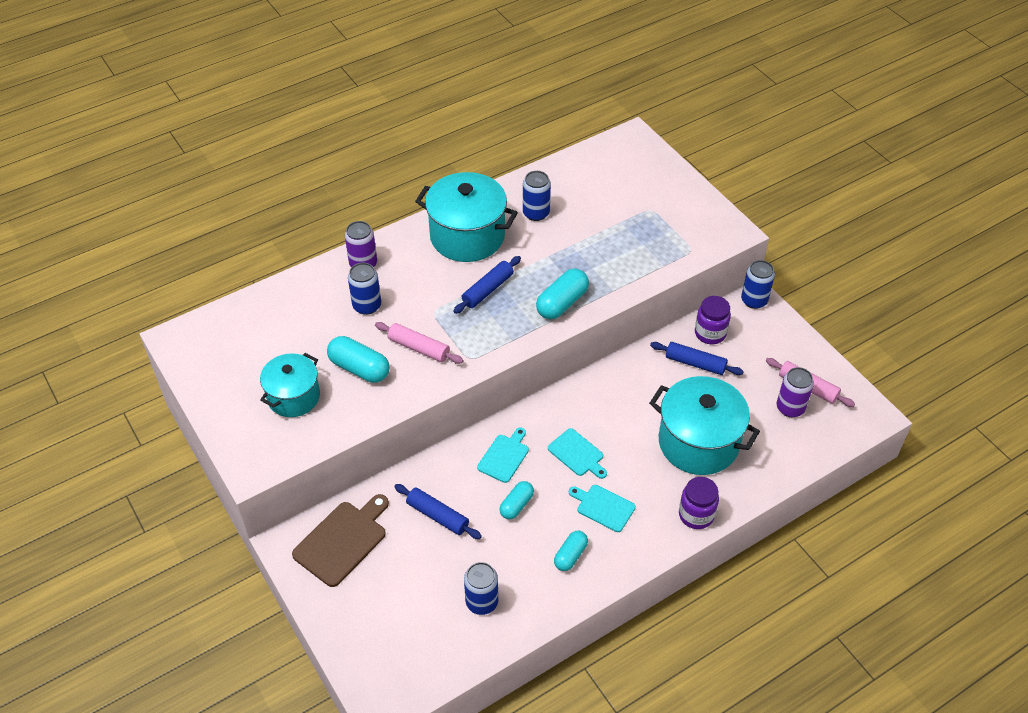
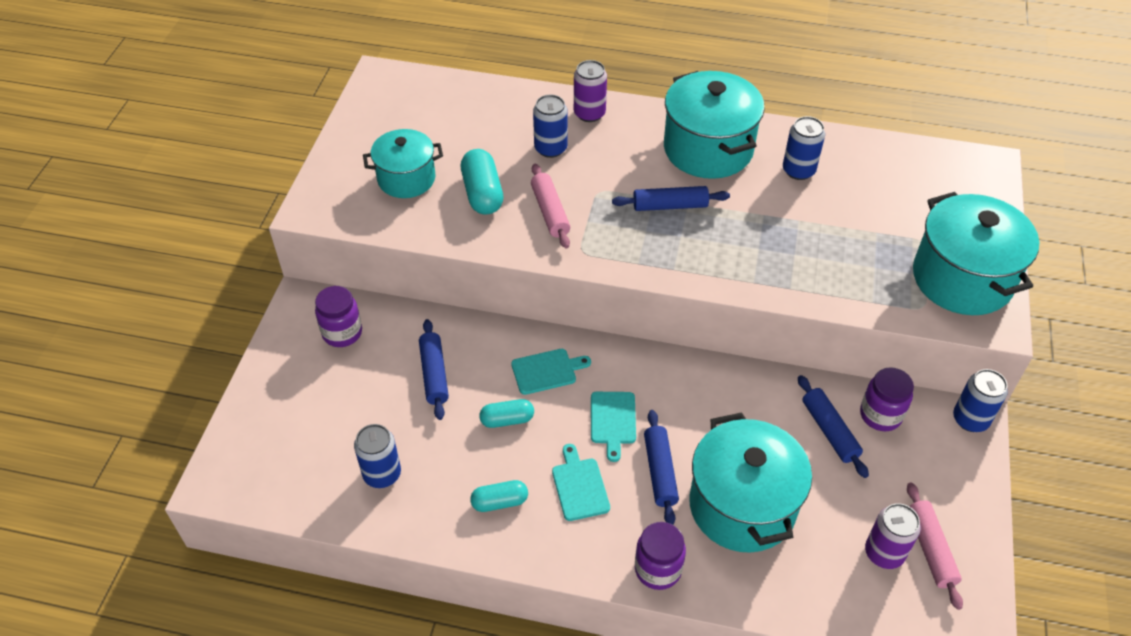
camera: 45 degrees right, 0 degrees up
(343, 541) = (342, 333): brown cutting board -> purple jar
(562, 303) = (725, 264): turquoise capsule -> none
(636, 461) = (660, 471): none -> blue rolling pin
(692, 218) = (962, 278): none -> turquoise pot

